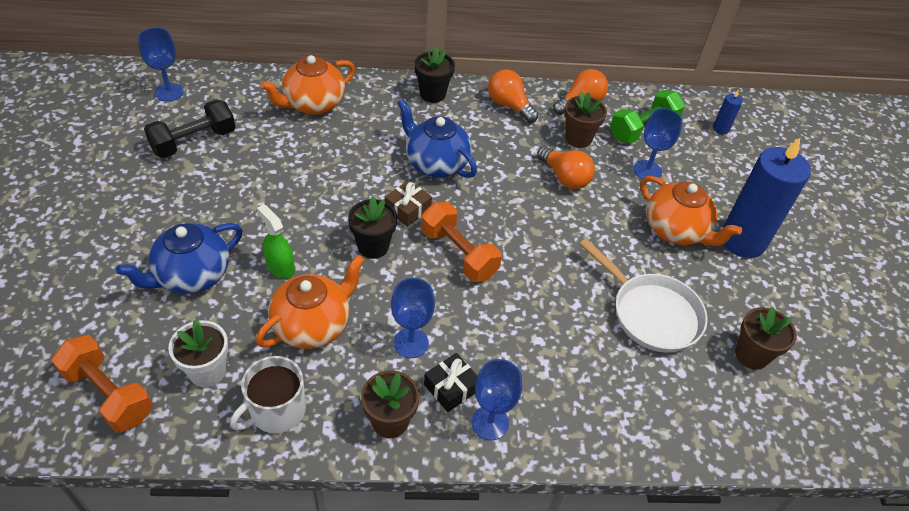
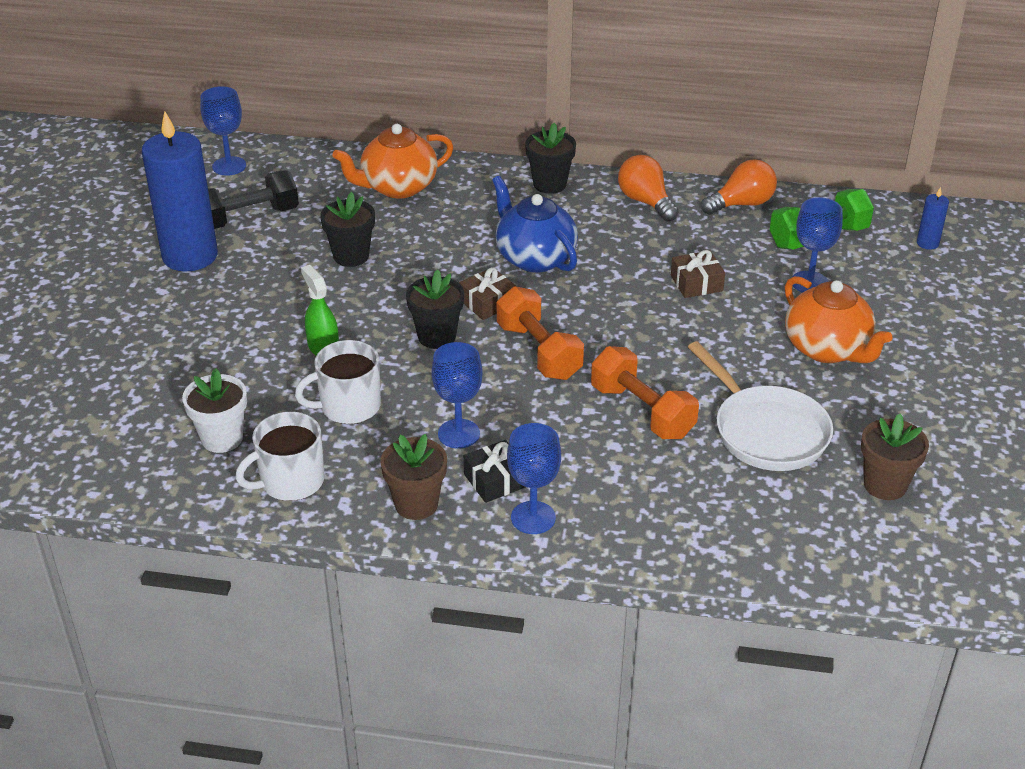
camera: 15 degrees right, 10 degrees down
(108, 394) = (112, 449): orange dumbbell -> orange dumbbell (642, 411)
(192, 275) = (222, 348): blue teapot -> none
(287, 173) = (351, 256): none -> black flower pot
(313, 325) = (348, 406): orange teapot -> white mug
(565, 177) = (696, 283): orange light bulb -> brown gift
(578, 138) = (727, 242): brown flower pot -> none
(742, 241) = (915, 367): blue candle -> blue candle (190, 256)

